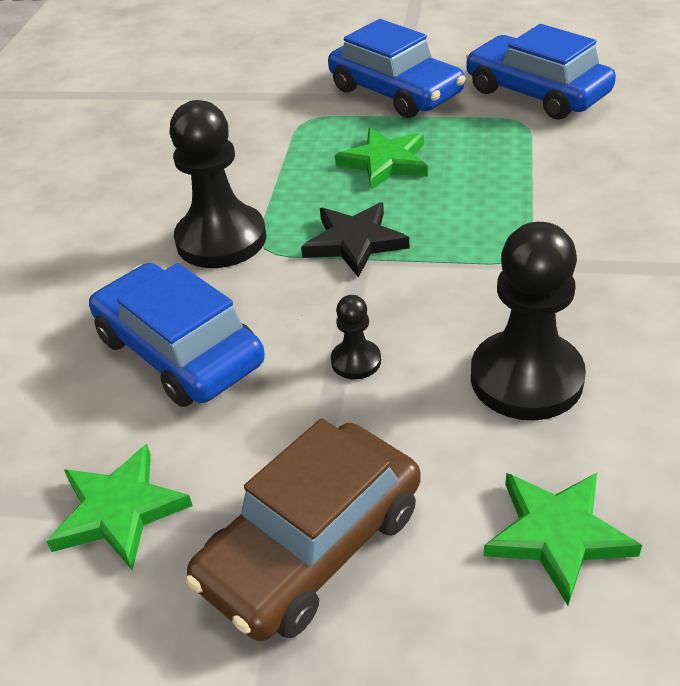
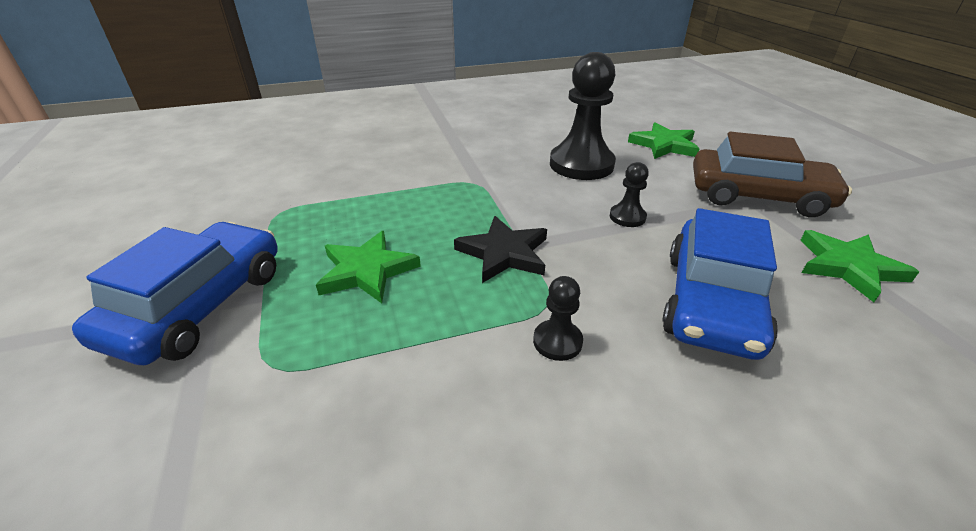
camera: 120 degrees left, 5 degrees down
(221, 239) = (557, 341): black pawn -> black pawn, size x0.47
(536, 93) = (220, 214): blue car -> none

